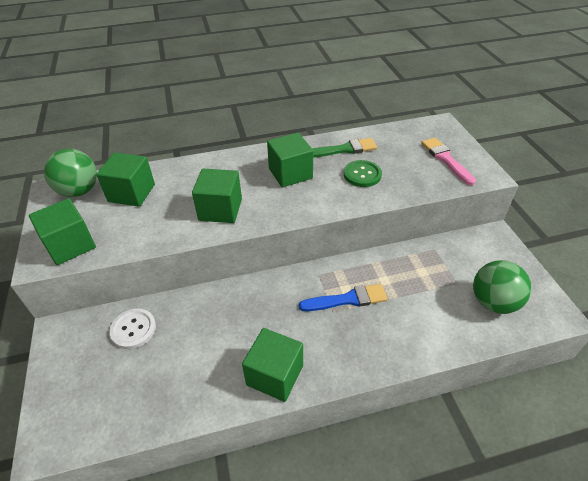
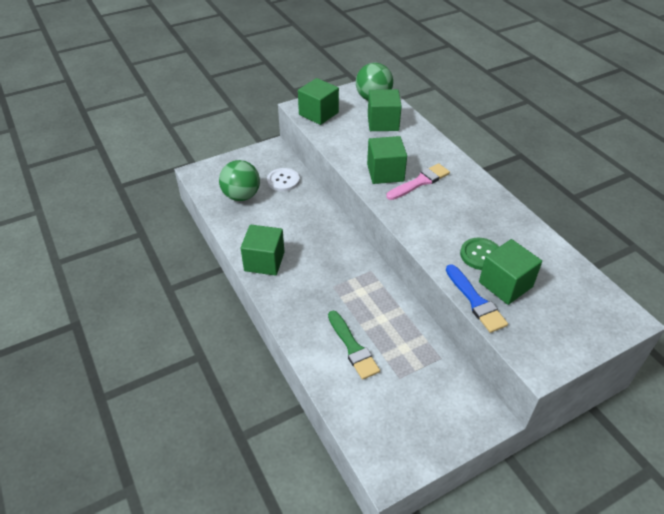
camera: 75 degrees right, 0 degrees up
(290, 173) = (454, 204): green cube -> green cube (505, 284)
(344, 149) = (516, 236): green brush -> green brush (353, 347)
(347, 299) = (349, 294): blue brush -> blue brush (475, 301)
(446, 159) = (549, 324): pink brush -> pink brush (420, 182)
(493, 302) = (384, 410): green ball -> green ball (241, 196)

